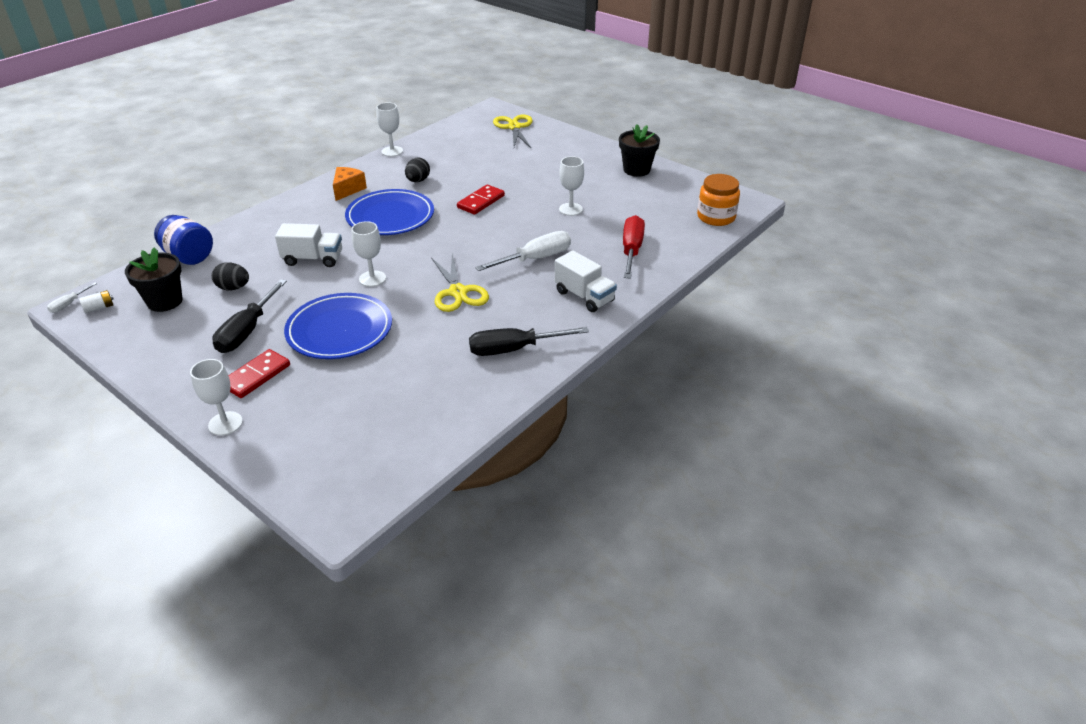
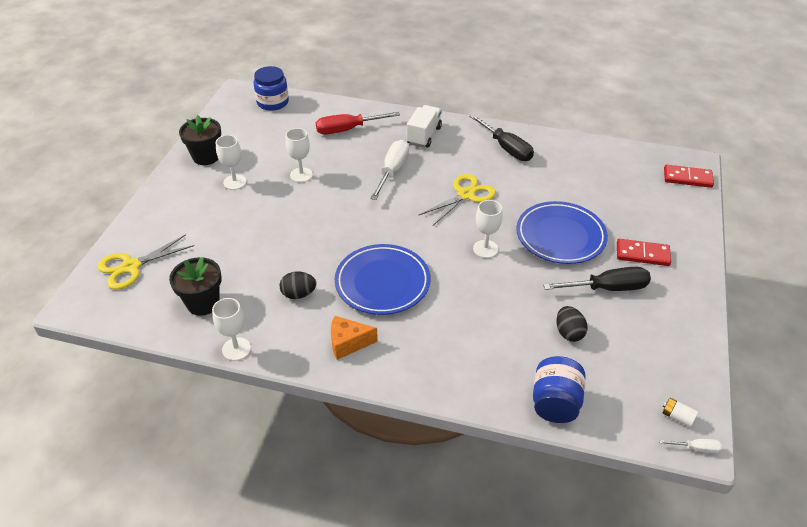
camera: 115 degrees left, 5 degrees up
(165, 301) = (626, 370): black flower pot -> black flower pot (203, 303)
(225, 423) = (692, 244): white goblet -> white goblet (235, 182)
(313, 259) = (487, 302): white truck -> none
(481, 202) = (318, 232): red domino -> red domino (687, 178)
(535, 259) = (392, 171): white screwdriver -> white screwdriver turned 75 degrees clockwise
(716, 217) = (273, 102): orange jar -> blue jar

